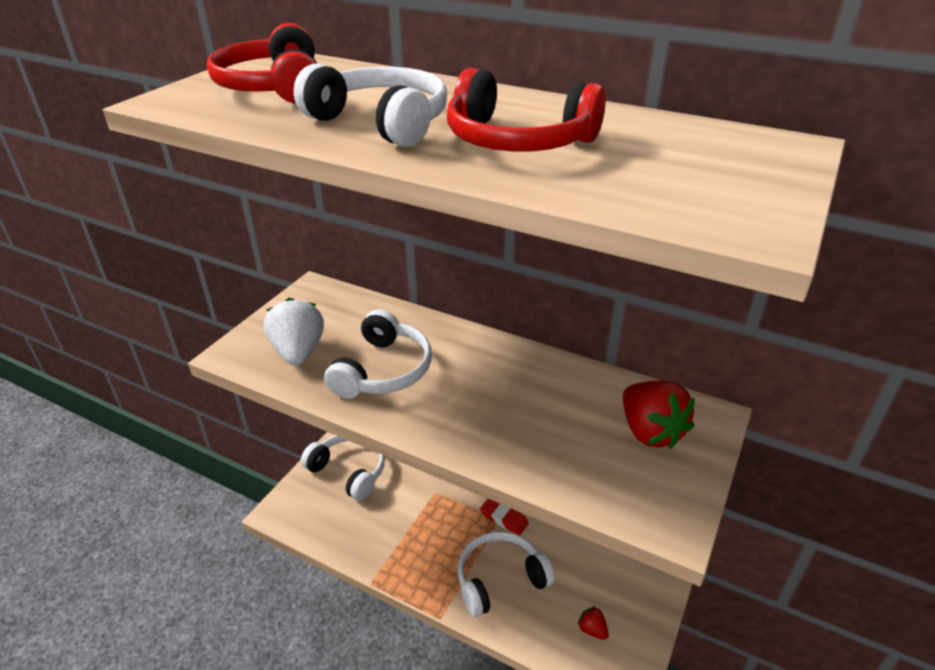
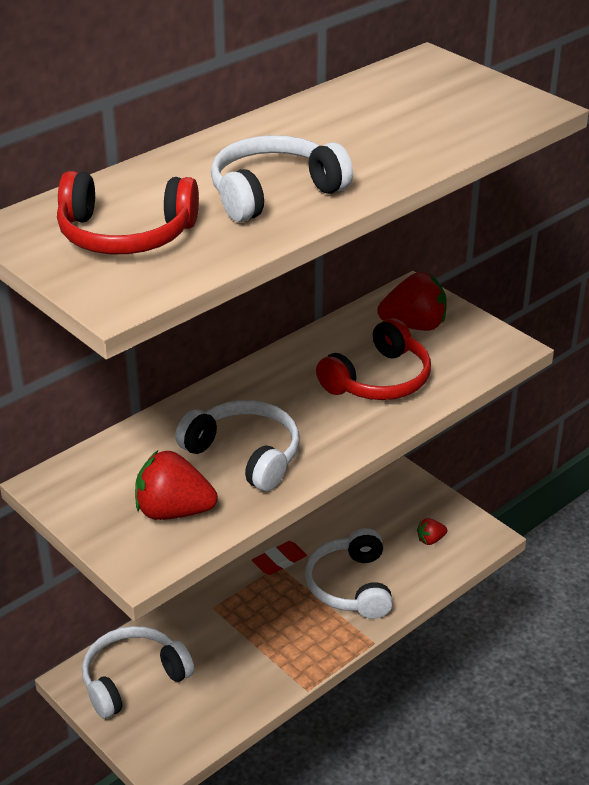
camera: 70 degrees left, 0 degrees up
(298, 352) = (173, 511): white strawberry -> red strawberry
(517, 140) = (356, 145): red headphones -> red headphones (378, 379)

